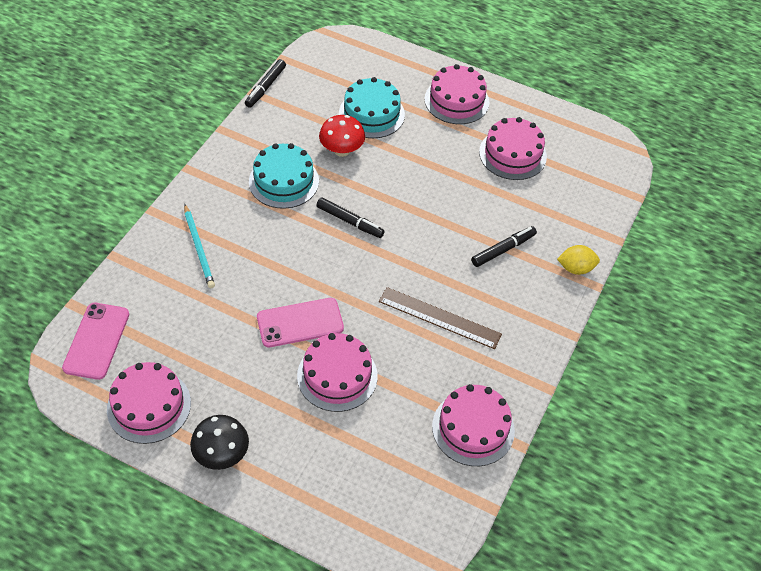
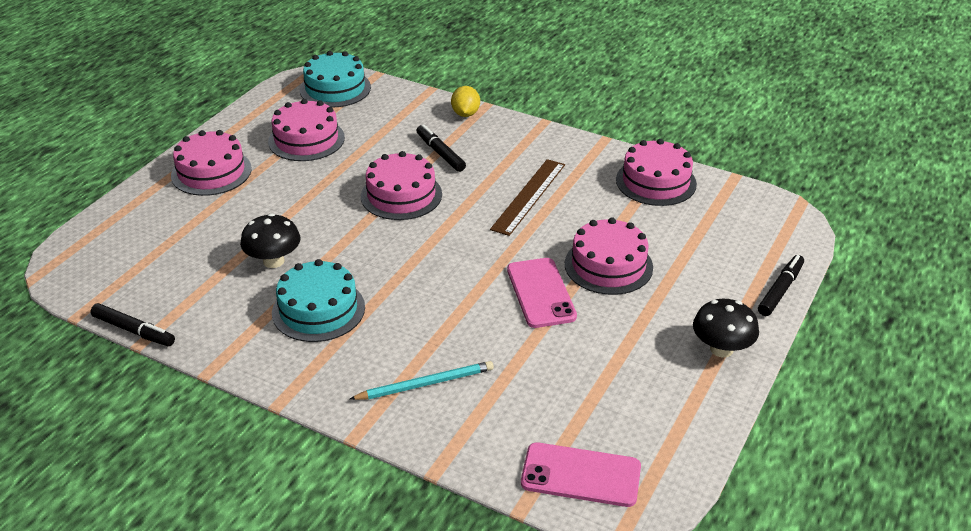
camera: 85 degrees left, 15 degrees down
(149, 406) = (671, 414): pink cake -> pink cake (401, 195)
(341, 150) = (273, 261): red mushroom -> black mushroom
(350, 221) = (392, 255): black marker -> black marker (780, 290)
(371, 114) = (215, 236): turquoise cake -> turquoise cake (335, 88)

